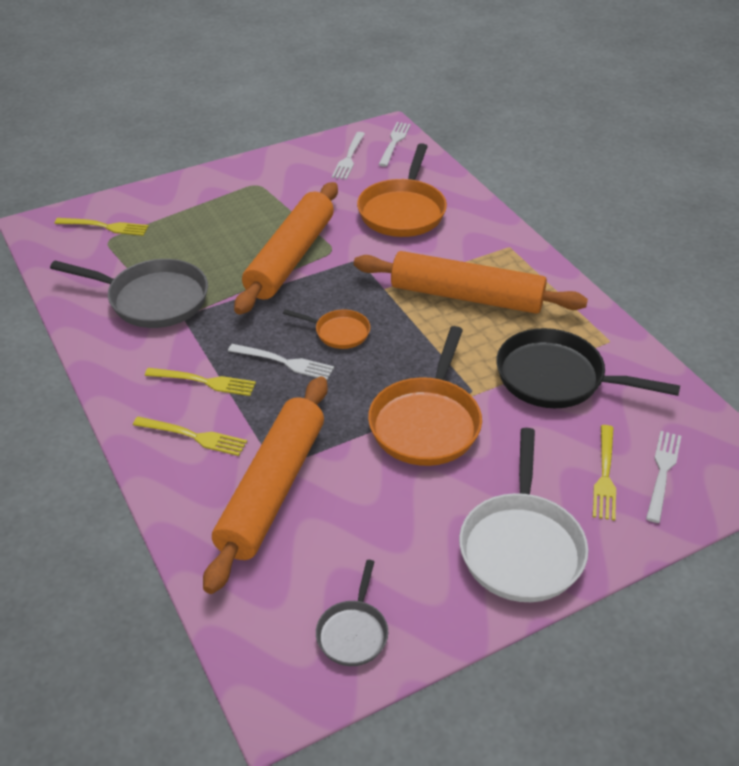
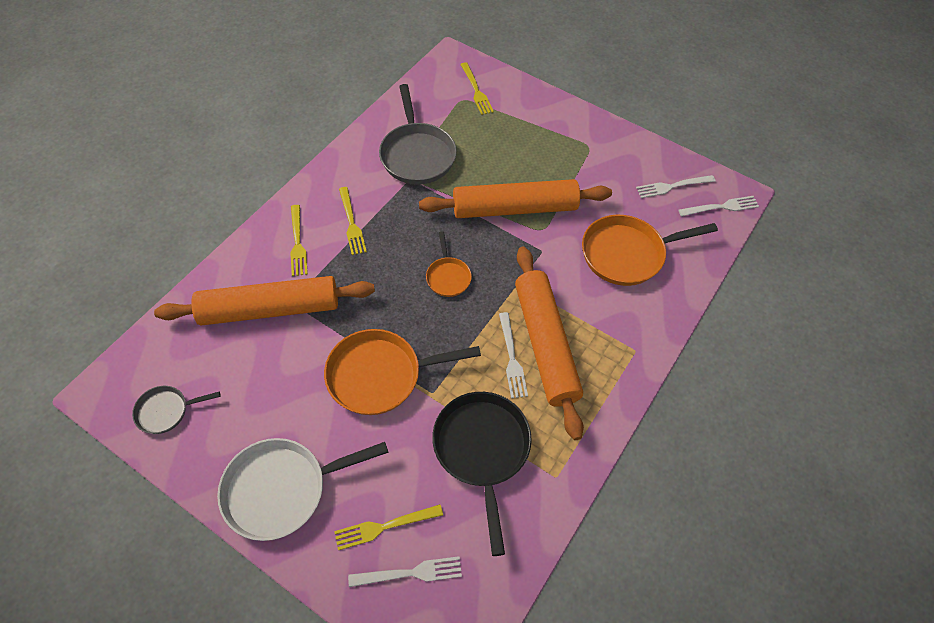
camera: 60 degrees right, 15 degrees up
(285, 362) = (396, 259): white fork -> white fork (512, 358)

